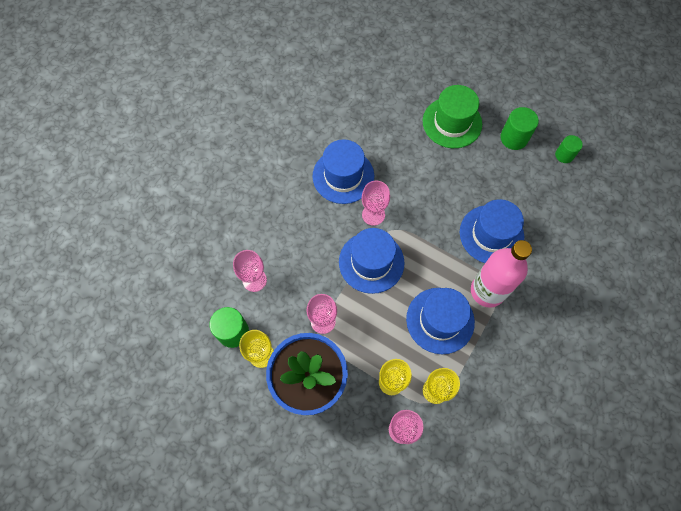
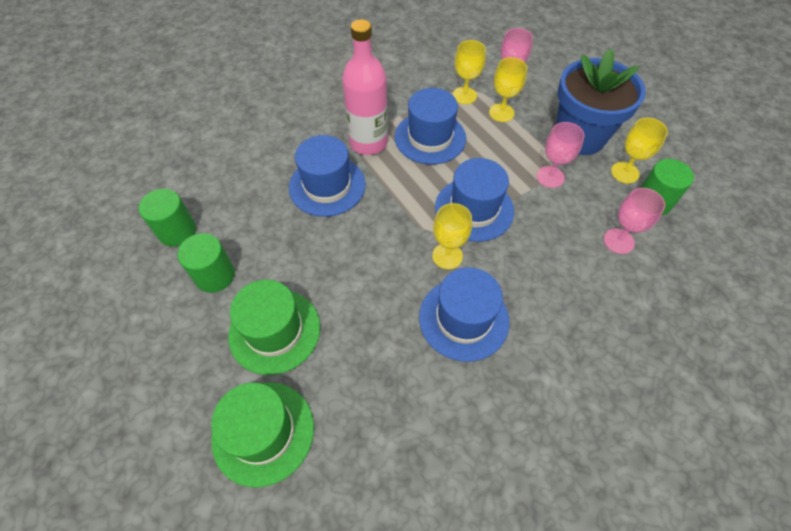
camera: 155 degrees left, 10 degrees down
(373, 214) = (447, 256): pink goblet -> yellow goblet
(421, 75) = (263, 432): none -> green hat
(564, 155) = (177, 231): green cylinder -> green cylinder, size x1.50

